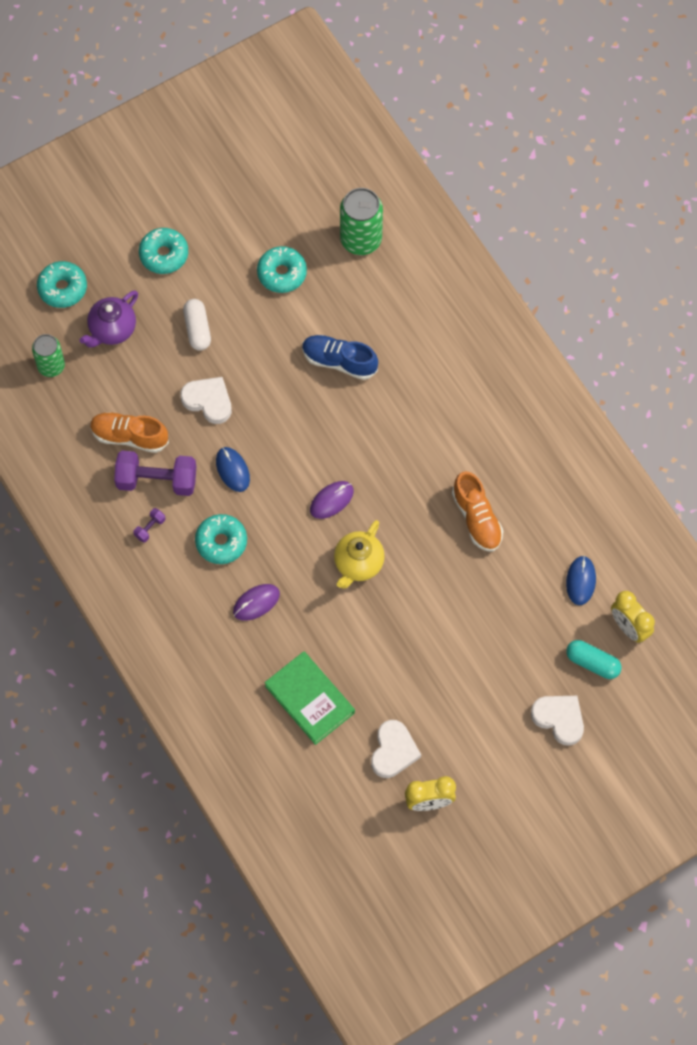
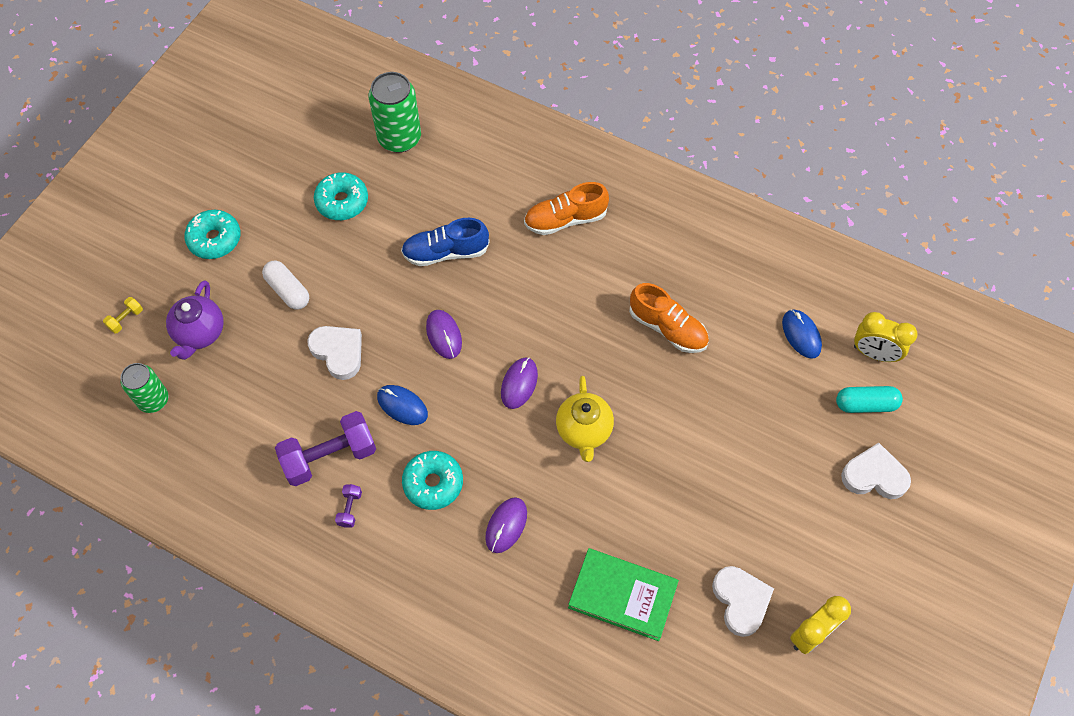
camera: 30 degrees left, 5 degrees down
(62, 288) = (126, 319): turquoise donut -> yellow dumbbell
(129, 436) = (276, 427): orange shoe -> orange shoe (565, 219)
(208, 401) = (338, 352): white heart -> white heart turned 45 degrees clockwise
(297, 430) = (444, 335): none -> purple mouse

